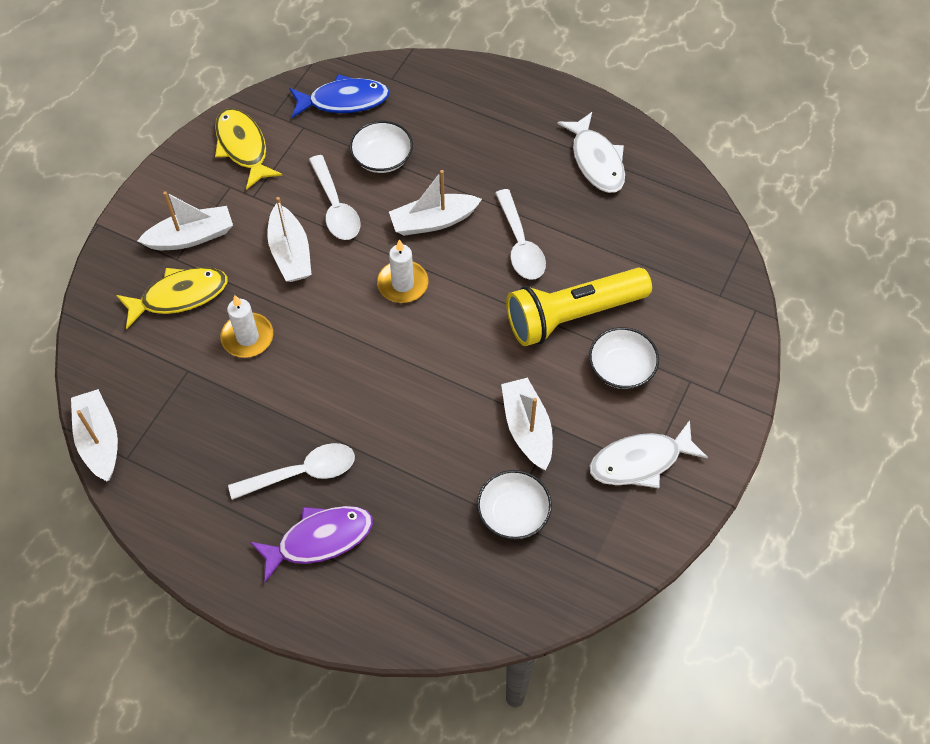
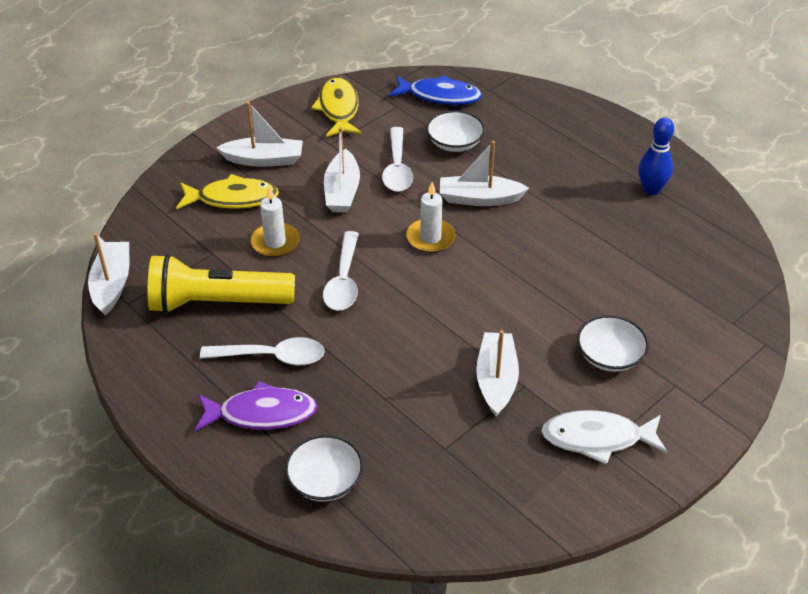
camera: 20 degrees right, 15 degrees down
(513, 513) = (453, 445): white bowl -> white bowl (325, 480)
(520, 244) = (552, 235): white spoon -> white spoon (343, 281)
(573, 315) = (579, 302): yellow flashlight -> yellow flashlight (218, 302)
(596, 161) = (651, 190): white fish -> blue bowling pin

